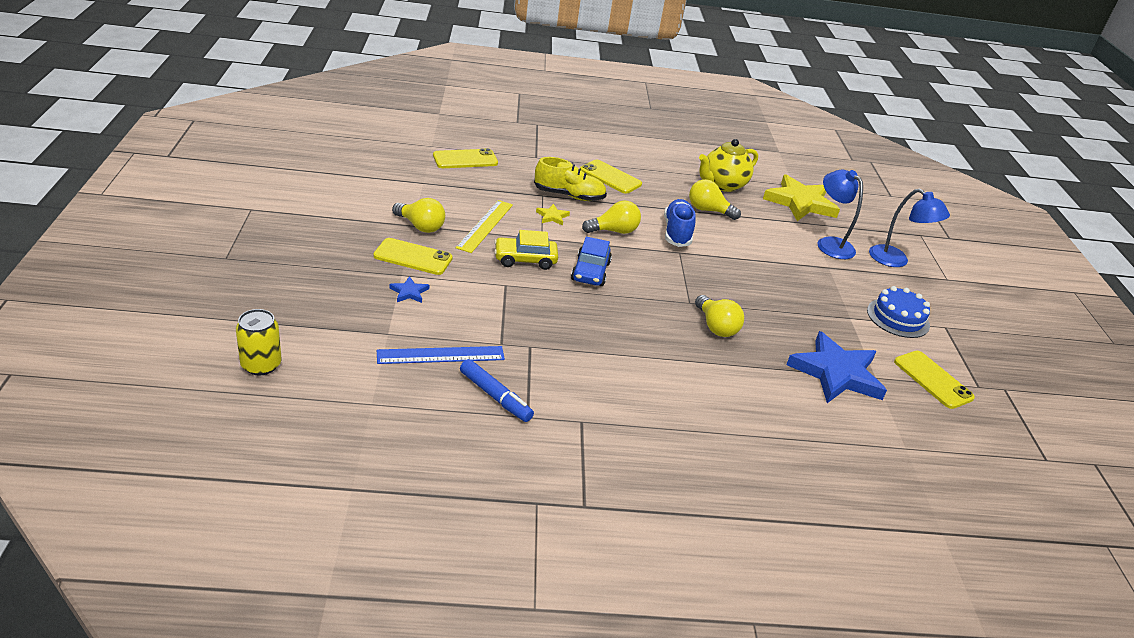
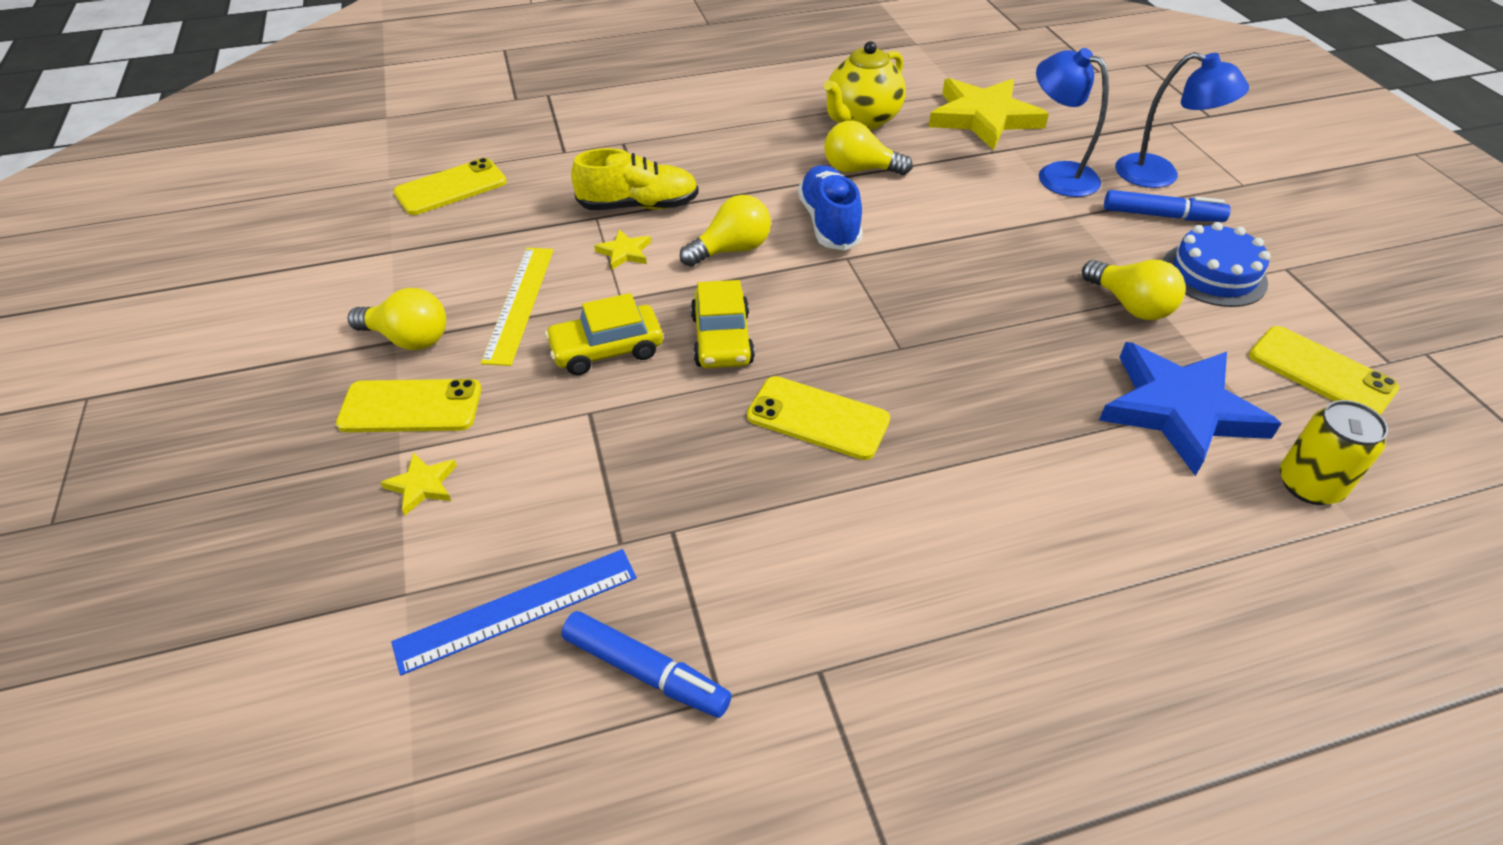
camera: 10 degrees left, 10 degrees up
(261, 365) = (163, 766): yellow can -> yellow can (1309, 485)
(409, 292) = (422, 485): blue star -> yellow star
(590, 272) = (722, 339): blue car -> yellow car
(610, 177) = (691, 154): yellow phone -> yellow phone (818, 418)
(716, 327) = (960, 382): yellow light bulb -> yellow light bulb (1130, 305)
(884, 281) = (1162, 216): none -> blue marker

